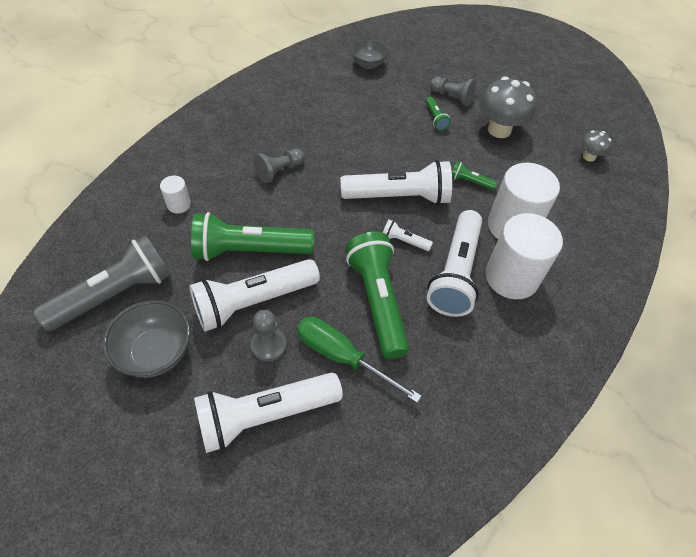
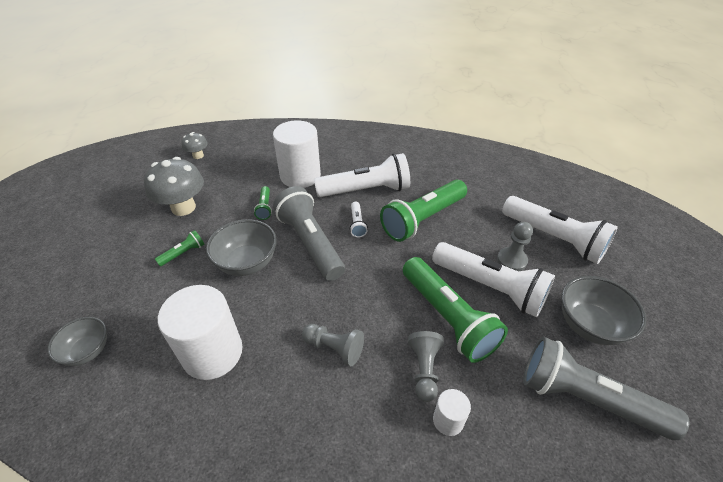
camera: 115 degrees left, 10 degrees down
(342, 357) = (480, 220): green screwdriver -> none
(399, 197) = (310, 243): white flashlight -> grey flashlight
(400, 150) = (247, 263): none -> grey bowl
(451, 97) = (140, 252): grey pawn -> grey pawn (424, 369)
(511, 277) = (348, 166): white cylinder -> white cylinder (213, 353)

